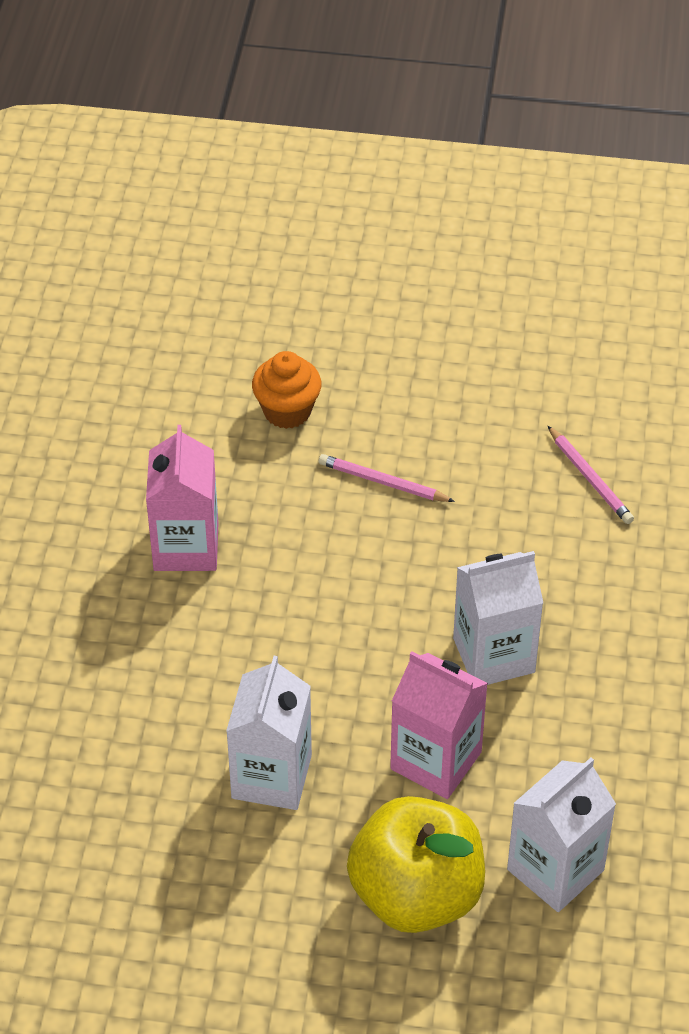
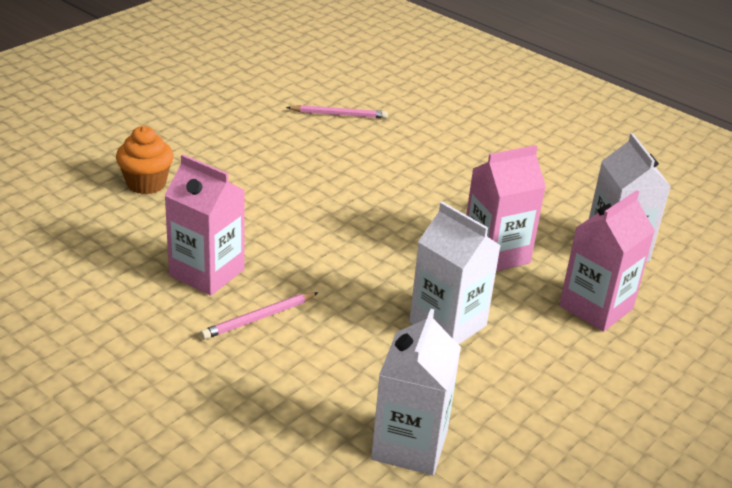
camera: 60 degrees left, 15 degrees down
(383, 482) = (253, 177): pink pencil -> pink pencil (258, 318)
(416, 894) = (596, 307): yellow apple -> pink carton
(494, 655) = (434, 199): white carton -> white carton (409, 445)

